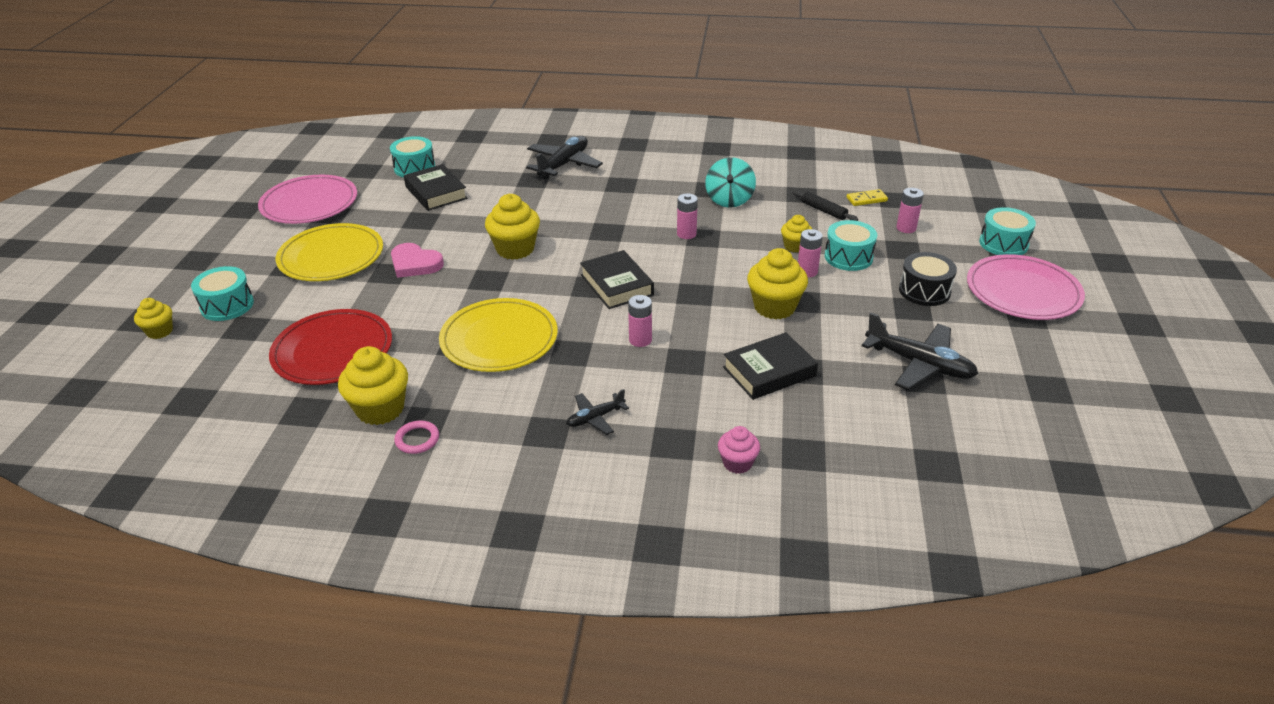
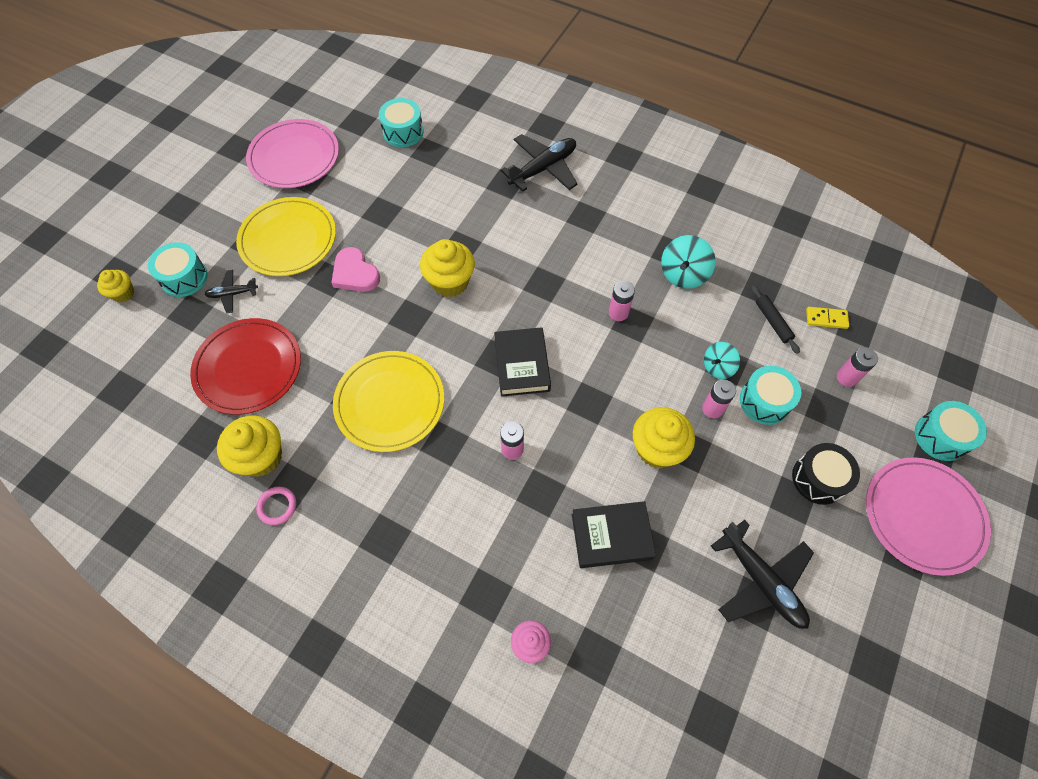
camera: 20 degrees right, 25 degrees up
(436, 192) = (409, 175): black book -> none
(595, 418) = (432, 537): black plane -> black plane (232, 294)
(795, 246) = (717, 367): yellow cupcake -> turquoise spinning top

